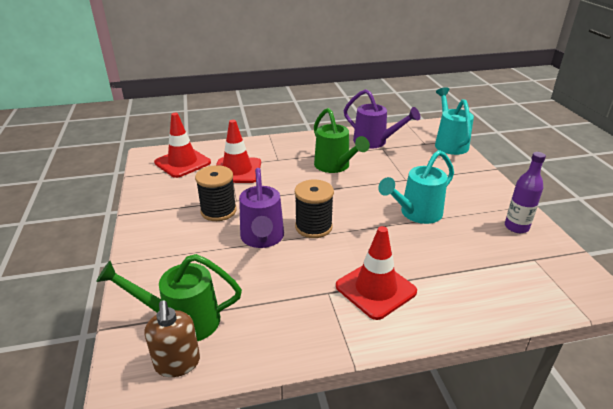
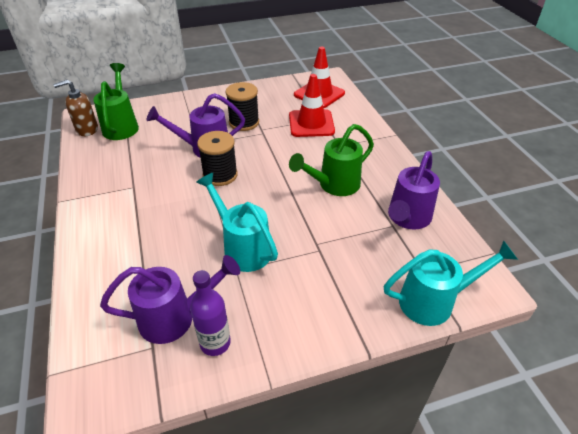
camera: 85 degrees right, 10 degrees up
(375, 289) = (131, 213): red traffic cone -> none
(502, 248) = (175, 318): none -> purple watering can

